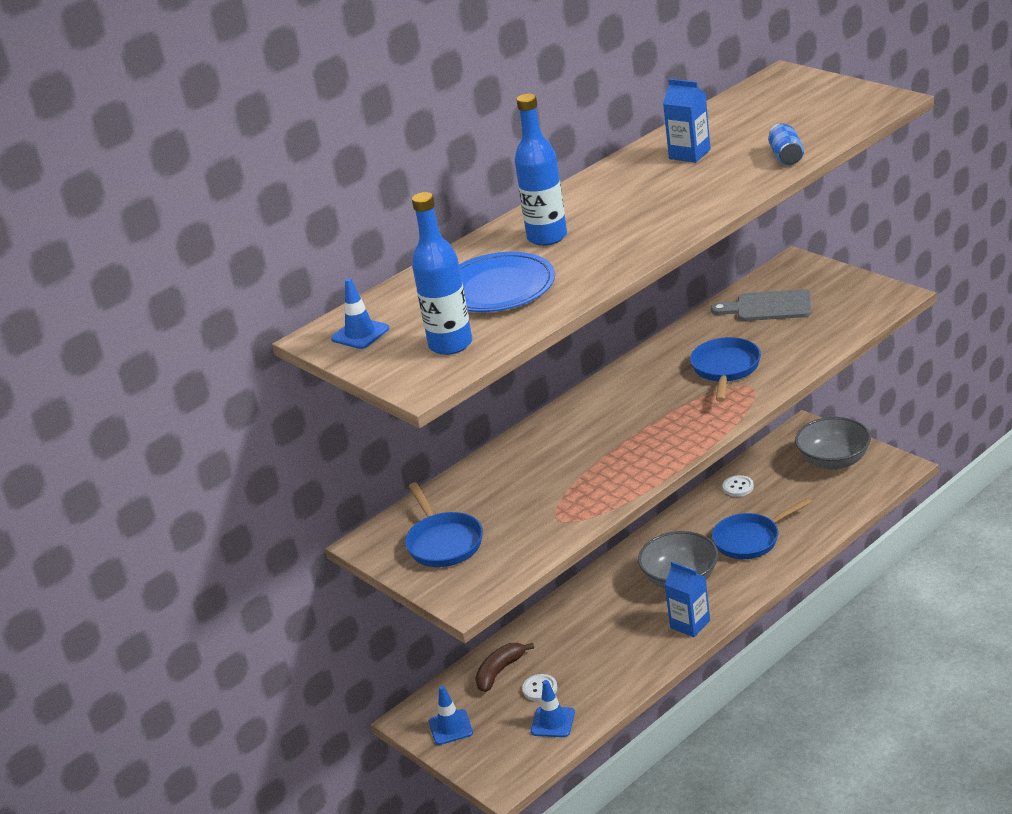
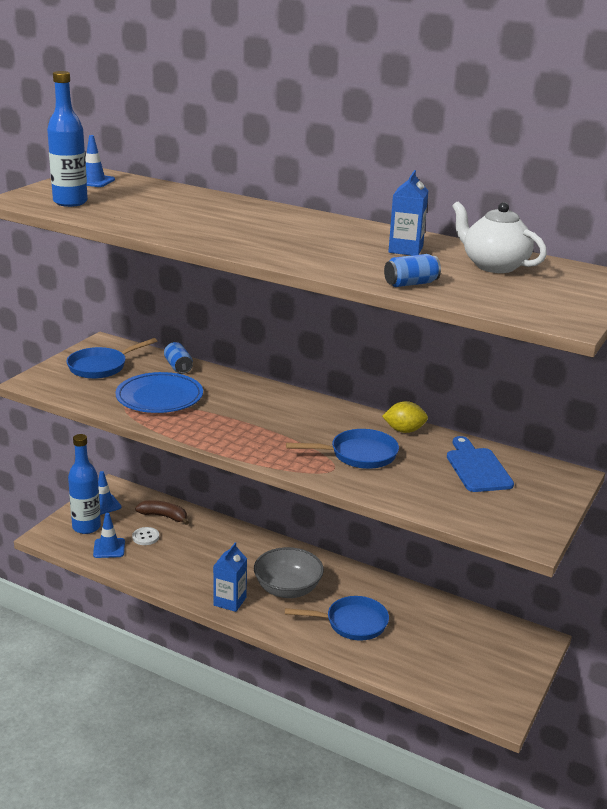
camera: 65 degrees right, 5 degrees down
(471, 480) = (178, 367): none -> blue can
(498, 288) = (154, 208): blue plate -> blue plate (159, 397)
(547, 237) = (239, 216): blue bottle -> blue bottle (86, 527)
(683, 339) = (404, 430): none -> yellow lemon
(738, 487) = (427, 607): white button -> none
(746, 118) = (493, 266): none -> white teapot
(750, 539) = (352, 623): blue pan -> blue pan turned 135 degrees clockwise
(768, 307) = (477, 468): grey cutting board -> blue cutting board
(834, 461) = (493, 665): grey bowl -> none

